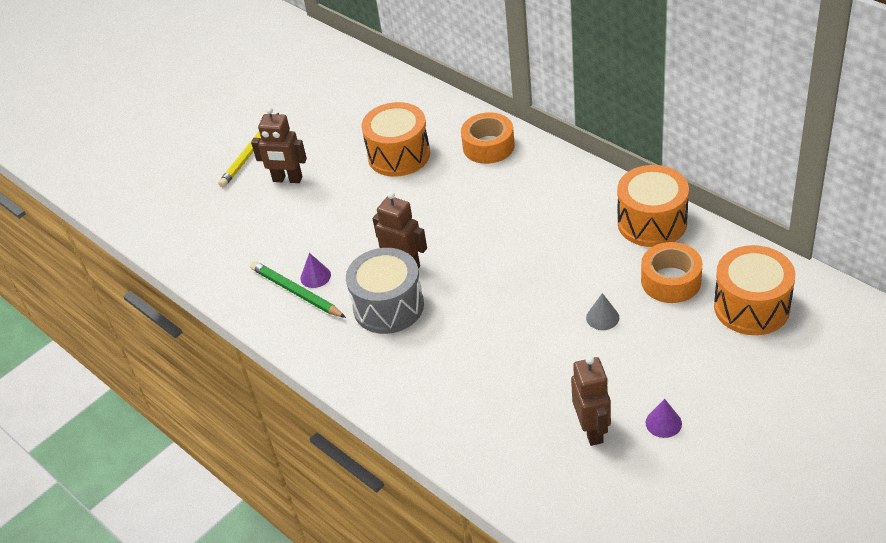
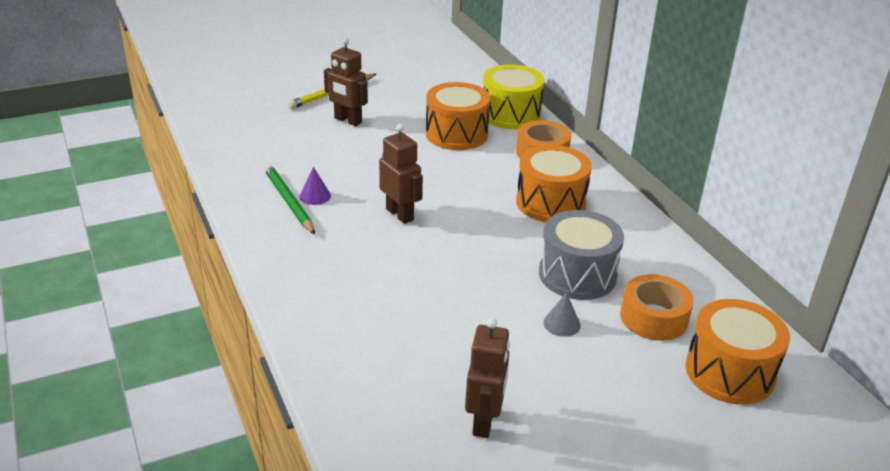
camera: 15 degrees right, 10 degrees down
(388, 306) = (361, 241): grey drum -> grey drum (577, 275)
(434, 112) = (510, 114): none -> yellow drum
(652, 222) = (664, 262): orange drum -> orange drum (550, 203)
(663, 423) = (566, 445): purple cone -> none

